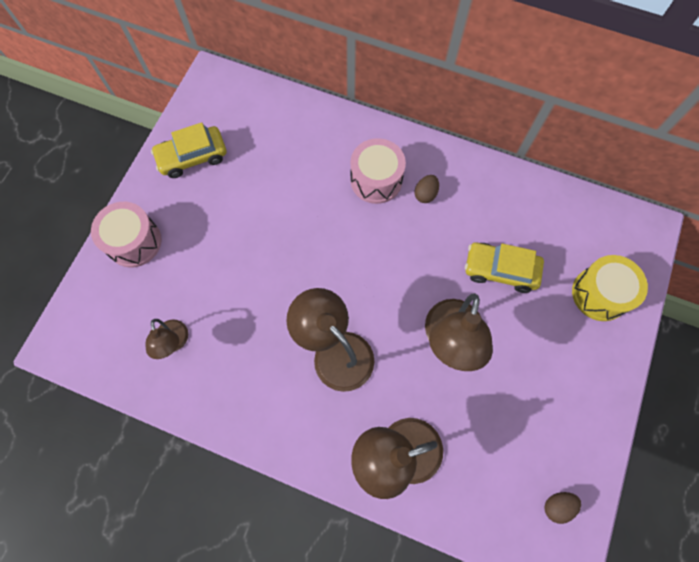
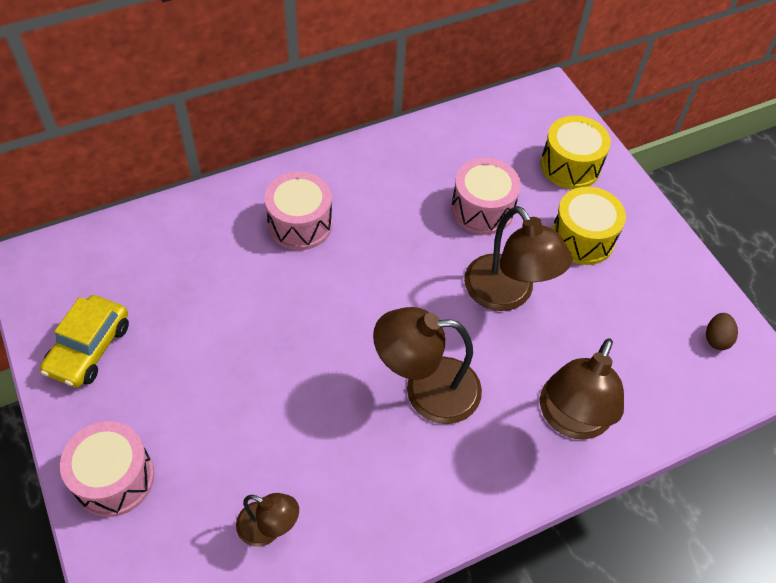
camera: 50 degrees left, 15 degrees down
(425, 194) = (356, 201): brown egg -> none
(500, 270) = (482, 209): yellow car -> pink drum
(546, 351) = (582, 238): none -> yellow drum

